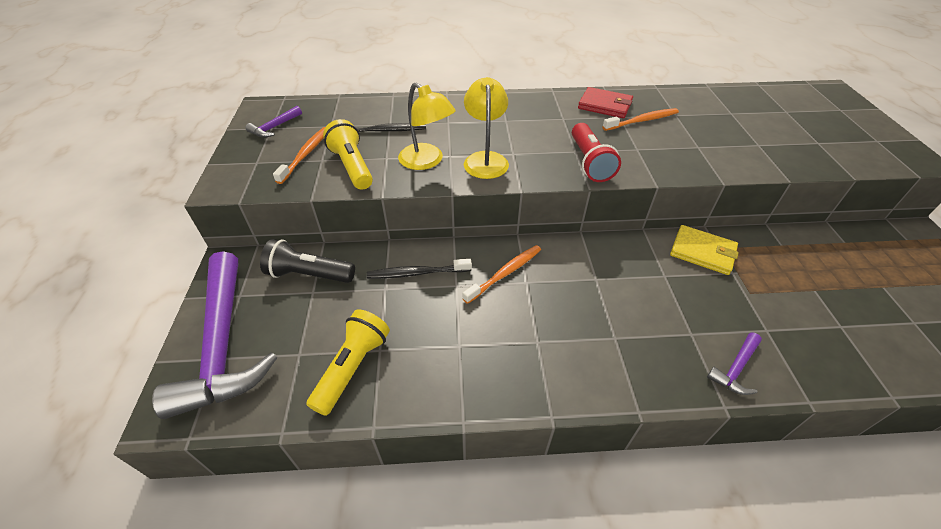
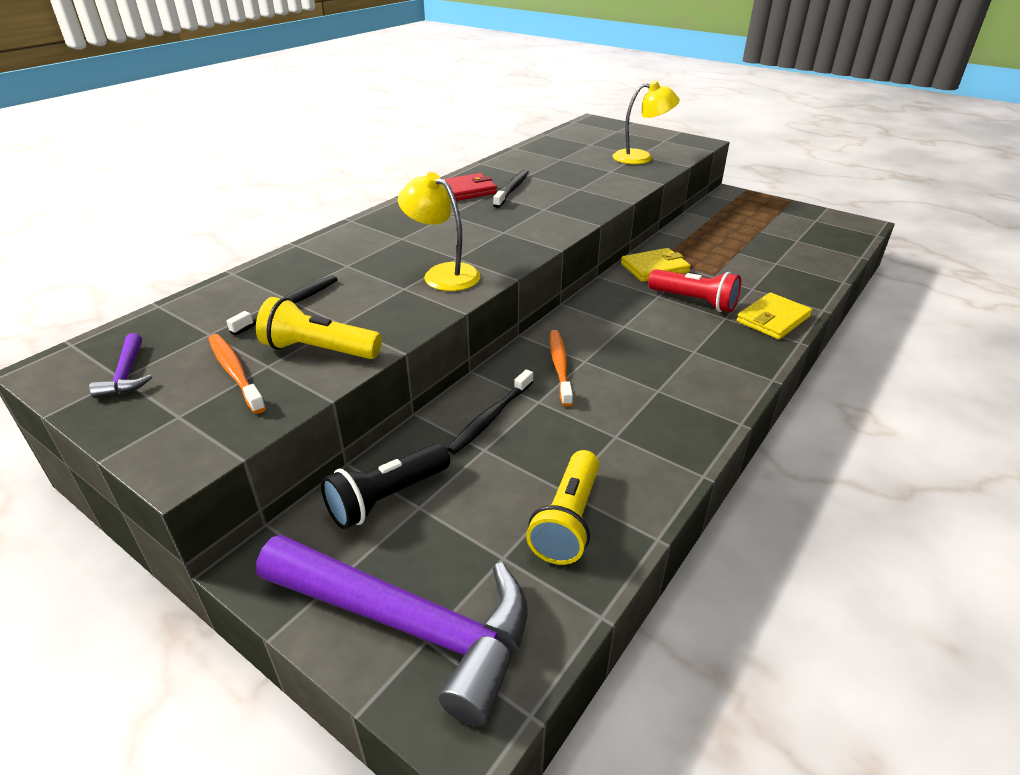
camera: 50 degrees left, 10 degrees down
(353, 367) = (567, 520): yellow flashlight -> yellow flashlight turned 135 degrees counterclockwise
(427, 161) = (391, 304): yellow lamp -> yellow lamp (641, 157)
(589, 162) = (528, 234): red flashlight -> red flashlight (694, 301)
(642, 121) = (512, 189): orange toothbrush -> black toothbrush
(735, 369) = (773, 319): purple hammer -> yellow wallet

